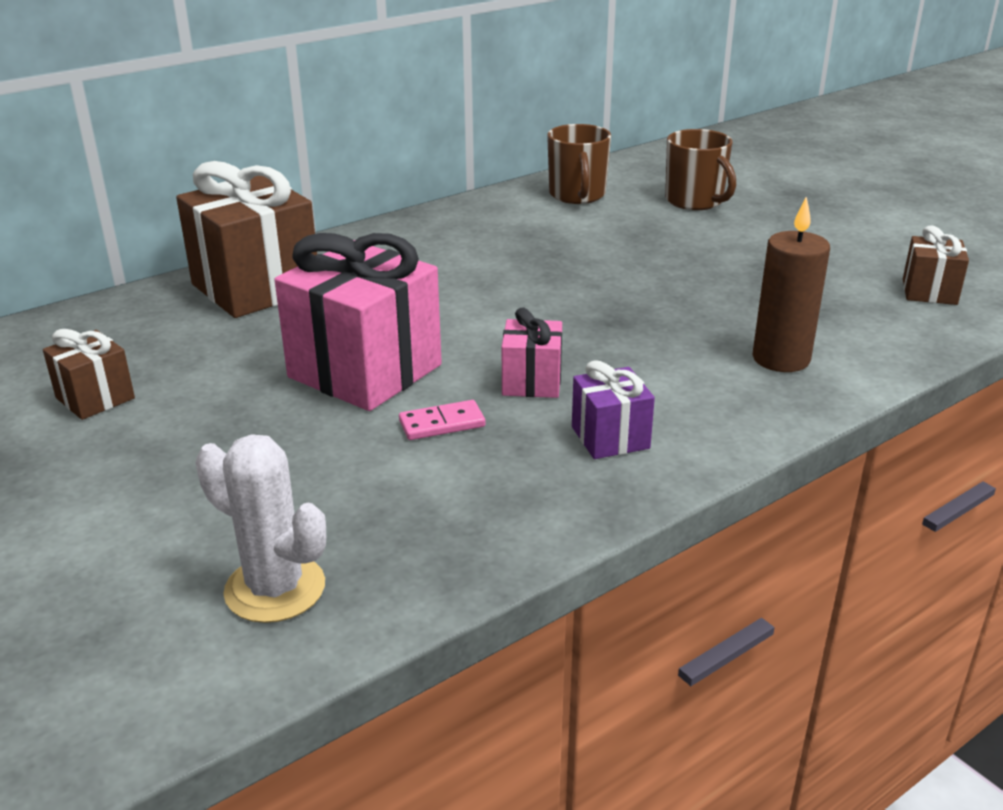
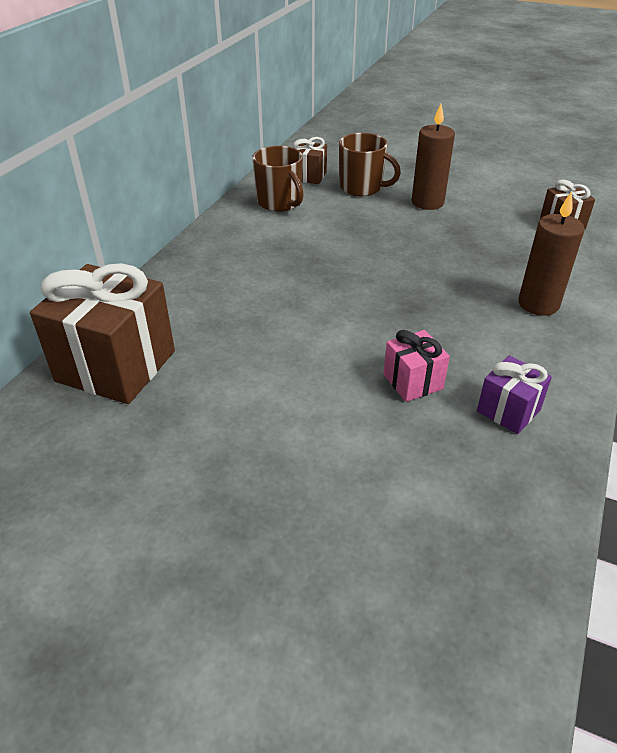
camera: 30 degrees left, 10 degrees up
(95, 398) = (83, 541): brown gift -> brown gift (308, 176)
(275, 589) = (432, 668): white cactus -> none
(365, 371) = (287, 418): pink gift -> none
(442, 423) = (391, 445): pink domino -> none
(763, 232) = (427, 202): none -> brown candle

